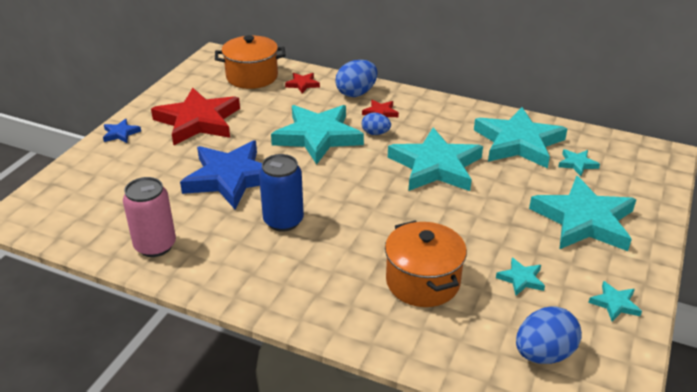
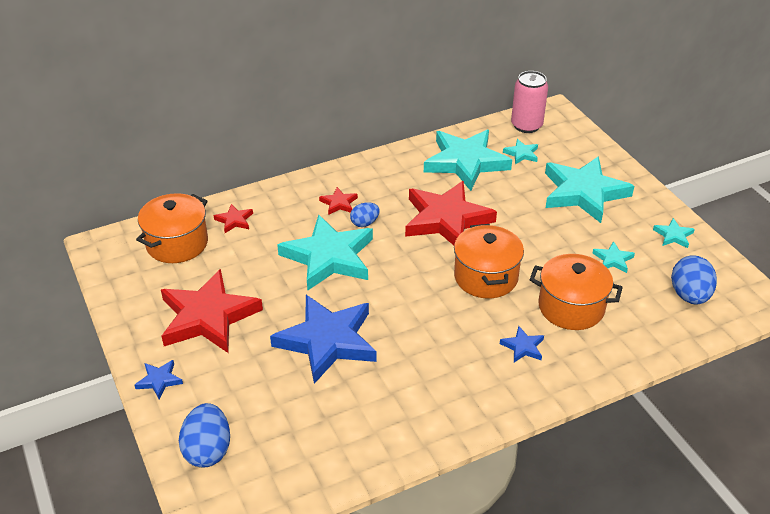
camera: 50 degrees left, 5 degrees up
(155, 246) = (373, 437): pink can -> pink can (526, 125)
(283, 221) = (423, 340): blue can -> none
(338, 276) = (523, 347): none -> blue star
(356, 93) = (291, 199): blue egg -> blue egg (208, 450)
(396, 217) = (486, 277): none -> orange pot
(435, 166) = (446, 219): turquoise star -> red star

